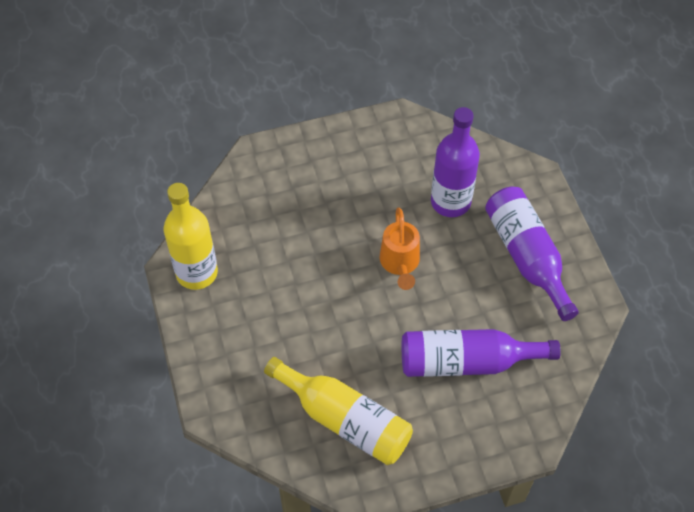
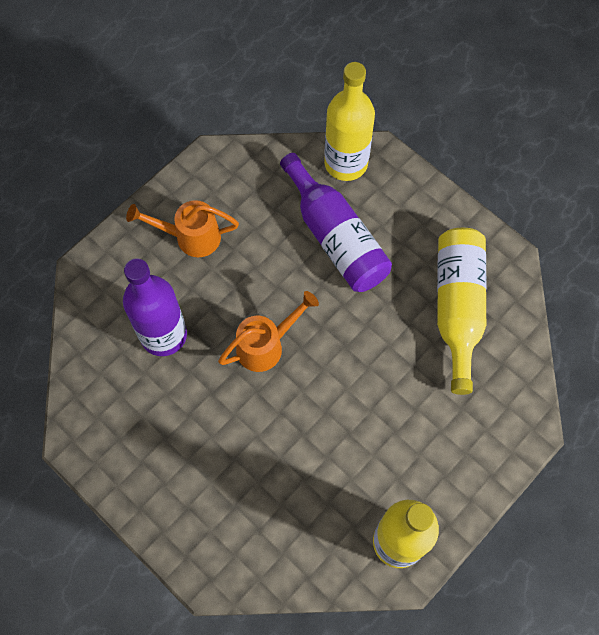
camera: 120 degrees left, 10 degrees up
(527, 256) = (191, 237): purple bottle -> orange watering can
(537, 409) = (346, 163): none -> yellow bottle

